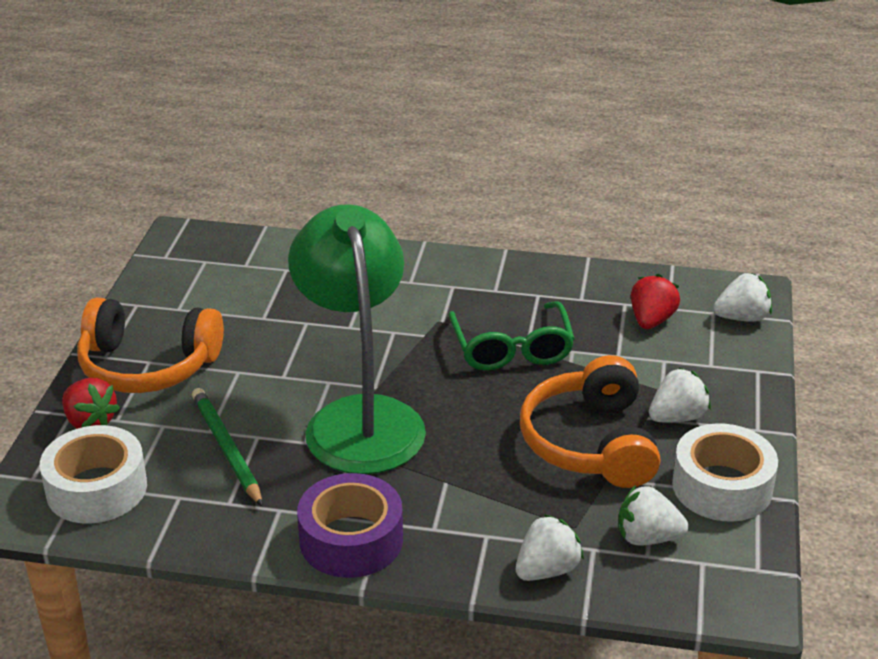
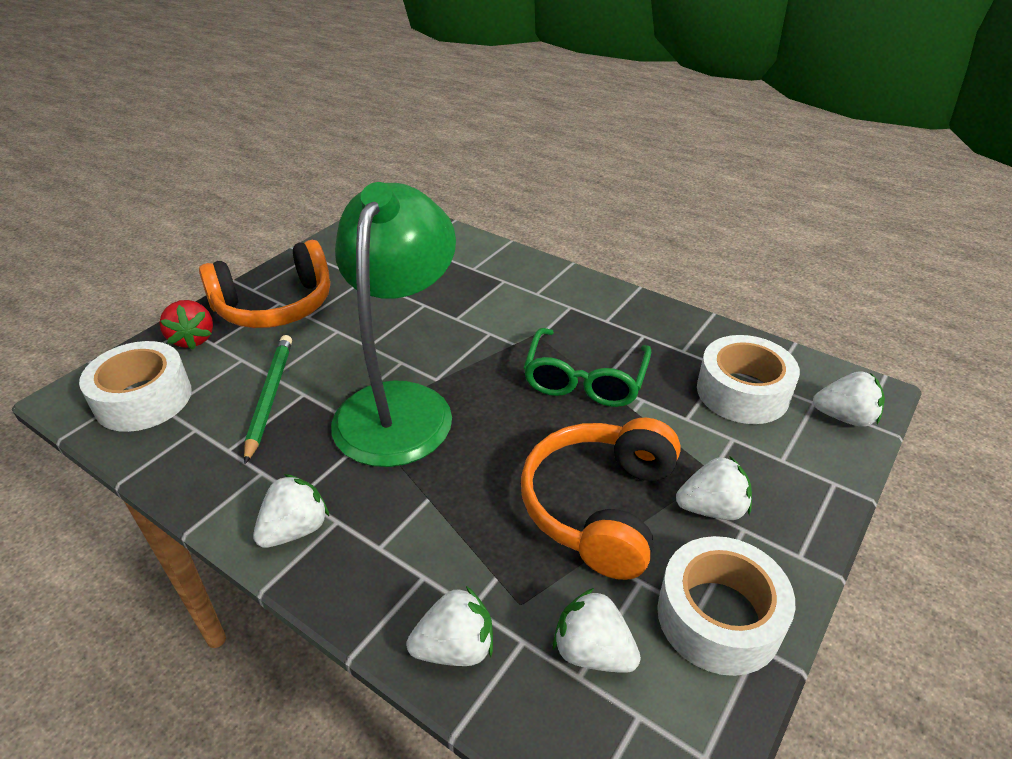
camera: 25 degrees right, 5 degrees up
(148, 366) = (275, 305): orange headphones -> orange headphones turned 60 degrees counterclockwise
(351, 540) = (295, 529): purple tape -> white strawberry
(651, 320) = (742, 392): red strawberry -> white tape

